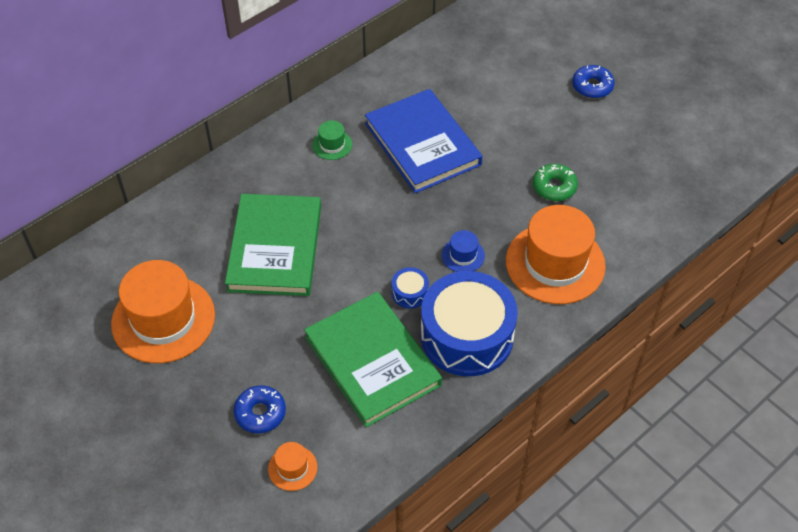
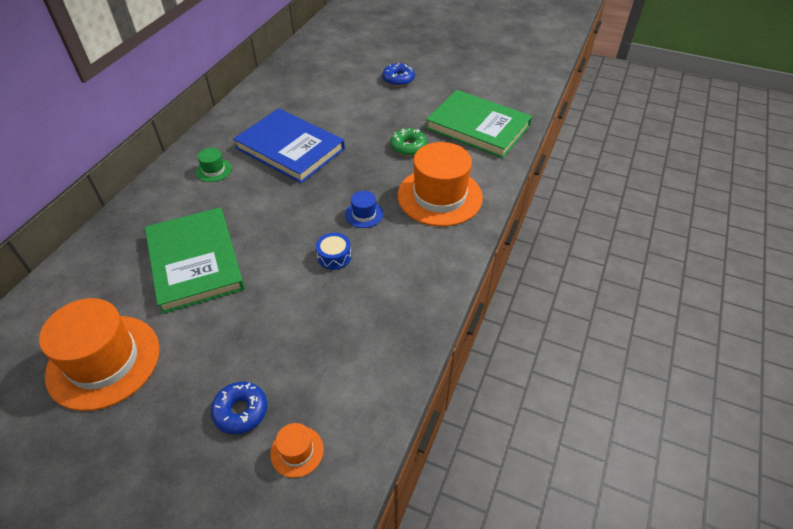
camera: 25 degrees left, 5 degrees down
(372, 361) = (328, 323): green book -> green book (478, 127)
(467, 336) = (400, 272): blue drum -> none

